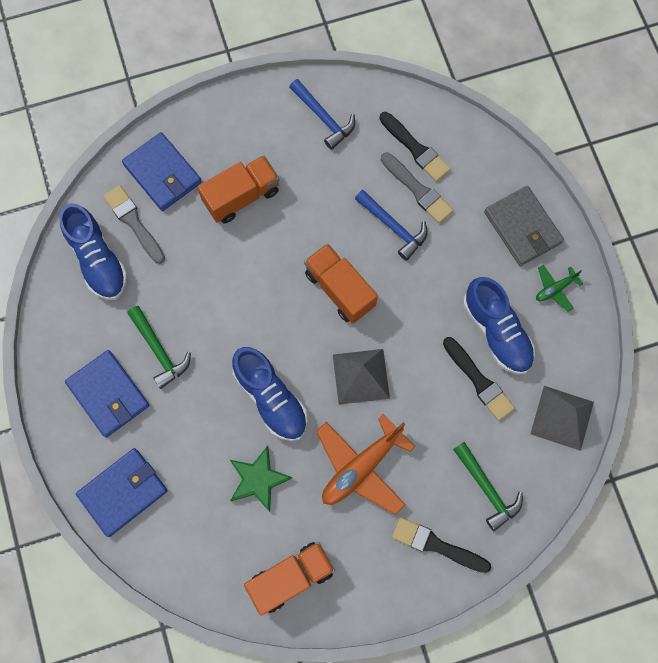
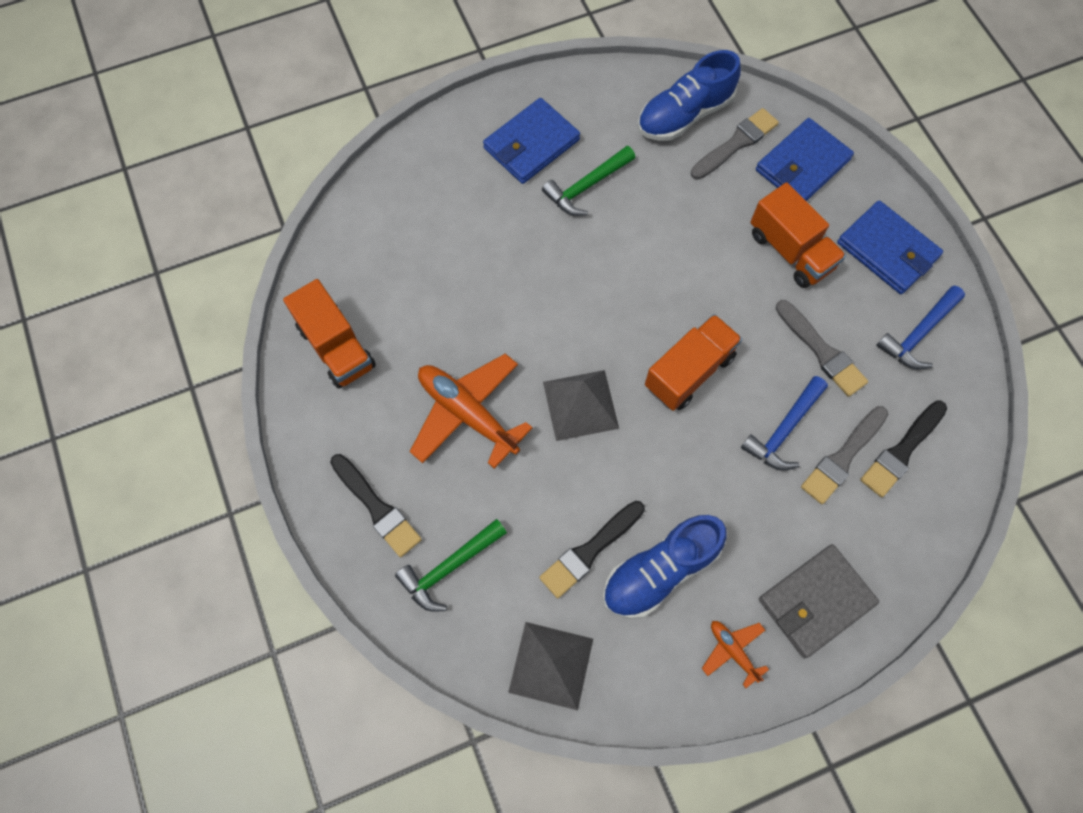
camera: 85 degrees right, 5 degrees down
(123, 492) = (425, 171): blue wallet -> blue wallet (887, 250)
(258, 479) = (446, 302): green star -> none
(271, 398) = (543, 306): blue shoe -> none
(331, 189) = (822, 351): none -> grey brush
(436, 545) = (377, 508): black brush -> black brush turned 120 degrees clockwise
(555, 289) = (733, 651): green plane -> orange plane

